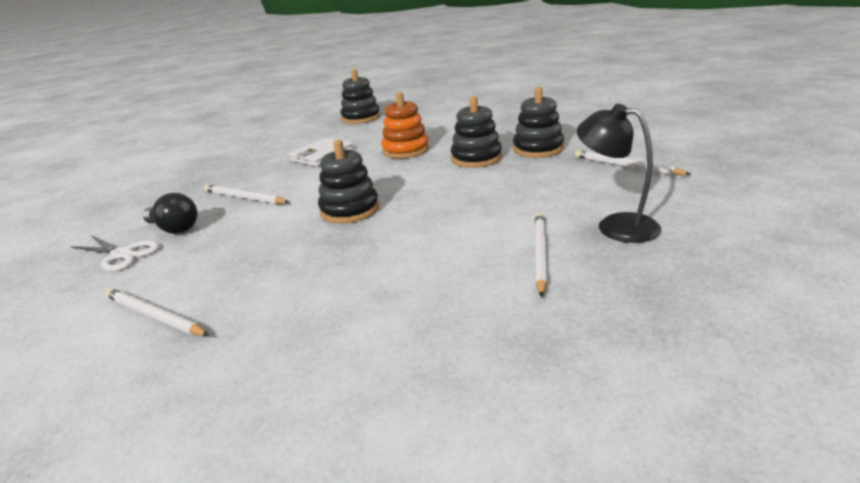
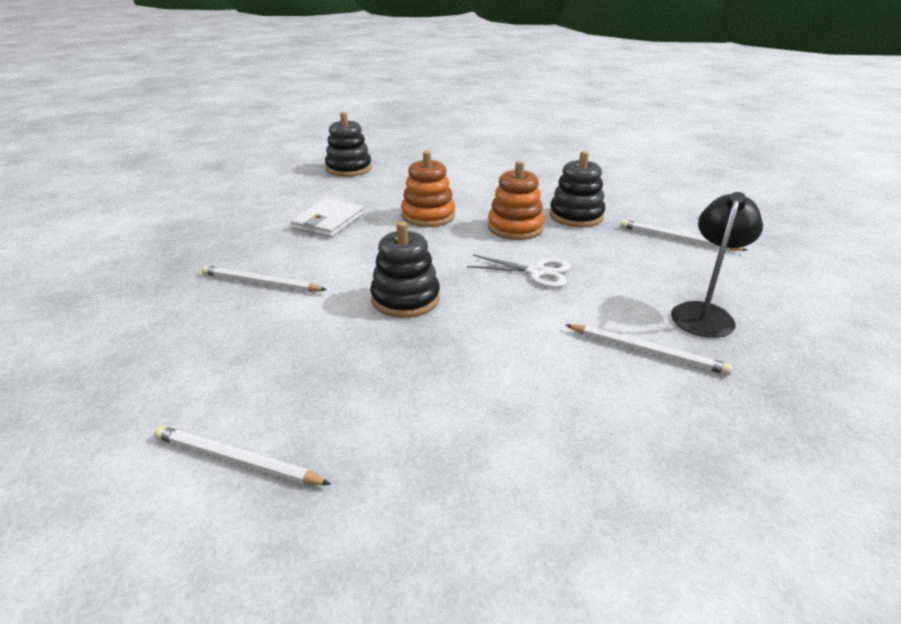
camera: 15 degrees left, 5 degrees up
(122, 254) = (138, 372): white scissors -> white scissors (537, 272)
(174, 229) = (190, 331): black light bulb -> none
(476, 158) = (515, 227): black stacking toy -> orange stacking toy
(540, 254) = (647, 351): white pencil -> white pencil turned 120 degrees clockwise
(616, 225) = (704, 313): black lamp -> black lamp turned 90 degrees clockwise

